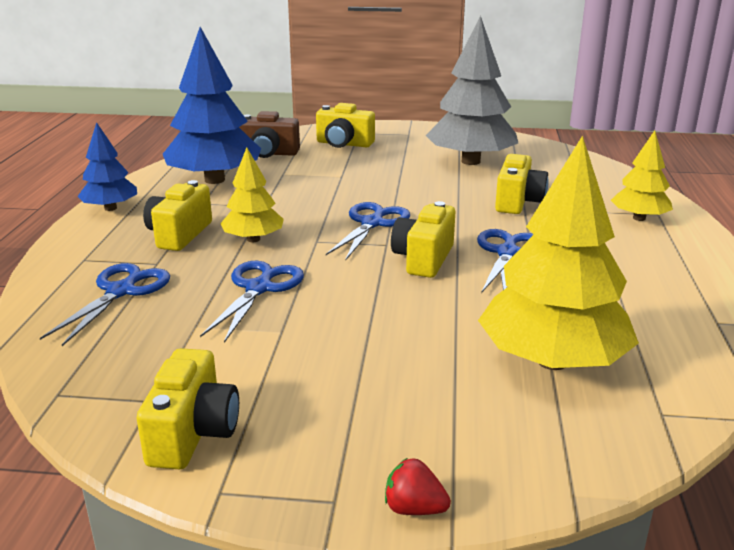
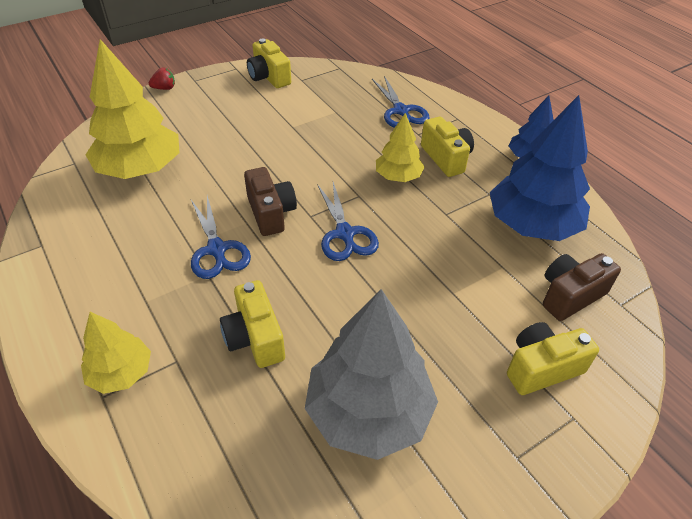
camera: 140 degrees right, 20 degrees up
(258, 288) = (338, 143): blue scissors -> none
(423, 259) = (271, 213): yellow camera -> brown camera

